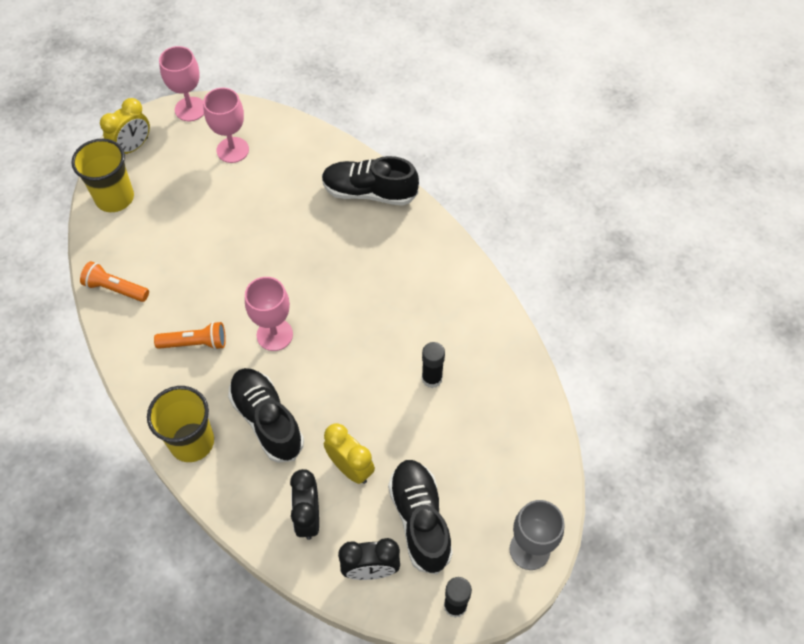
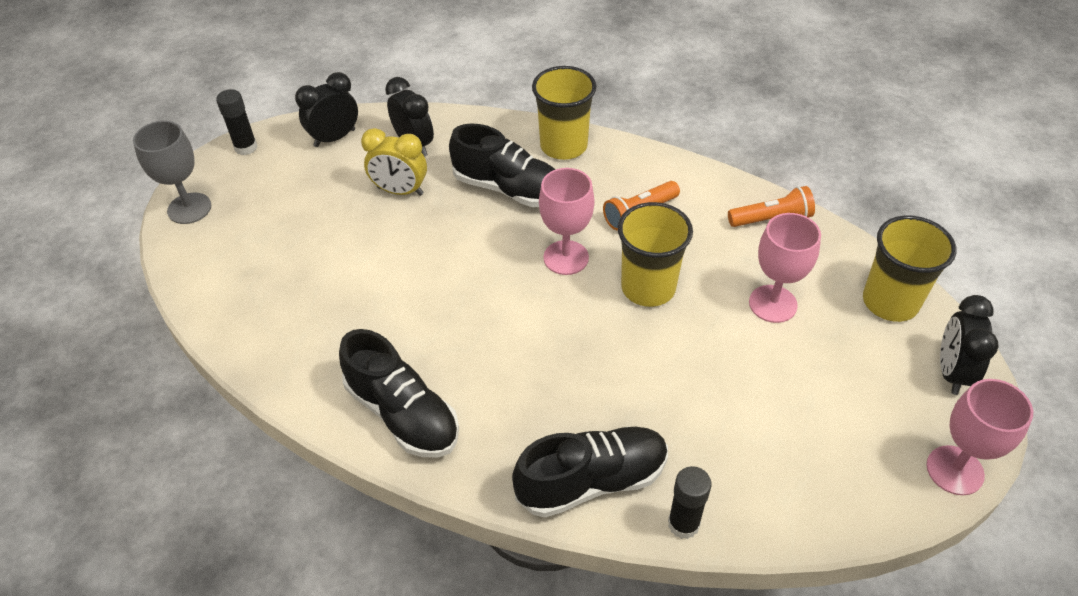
camera: 150 degrees right, 10 degrees down
(133, 147) = (951, 372): yellow clock -> black clock
(232, 150) = (830, 440): pink goblet -> pink goblet (772, 304)
(242, 283) = (648, 287): none -> yellow cup
(420, 520) = (308, 185): black shoe -> black shoe (403, 414)
(432, 378) = (362, 298): black glue stick -> black glue stick (683, 524)

